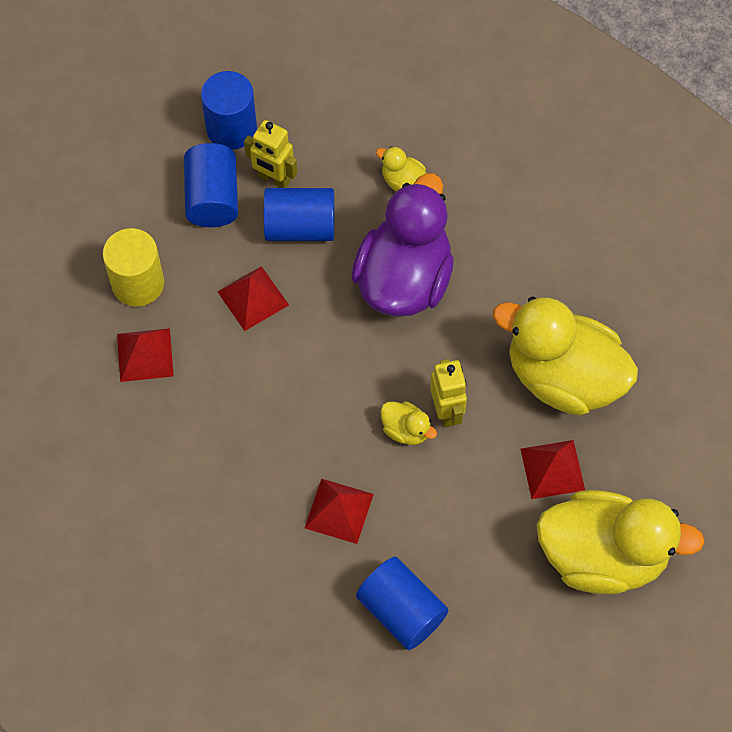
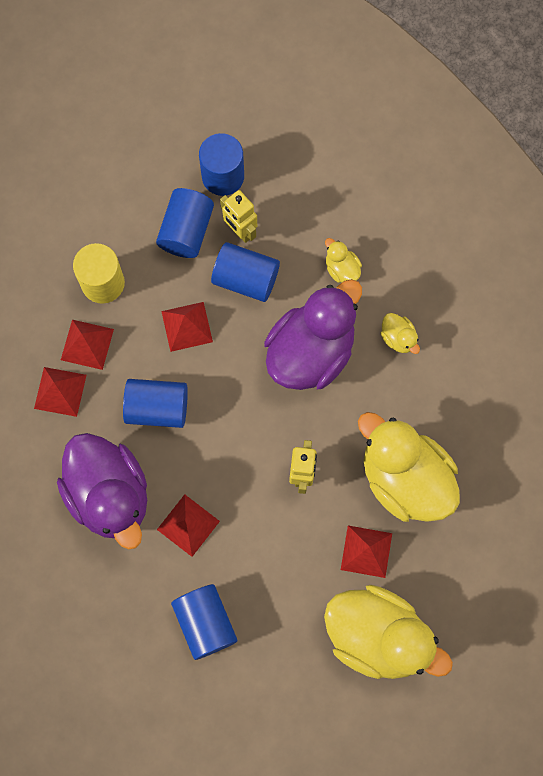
camera: 20 degrees right, 10 degrees up
(133, 416) = (60, 391): none -> red pyramid
(235, 509) = (109, 495): none -> purple duck
(253, 396) = (157, 408): none -> blue cylinder
(406, 430) = (264, 478): yellow duck -> yellow duck (398, 338)

